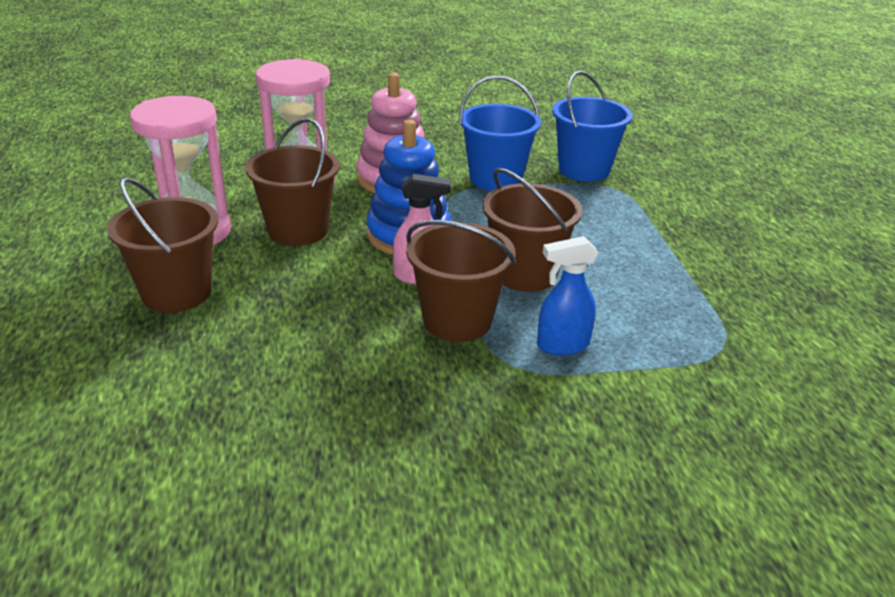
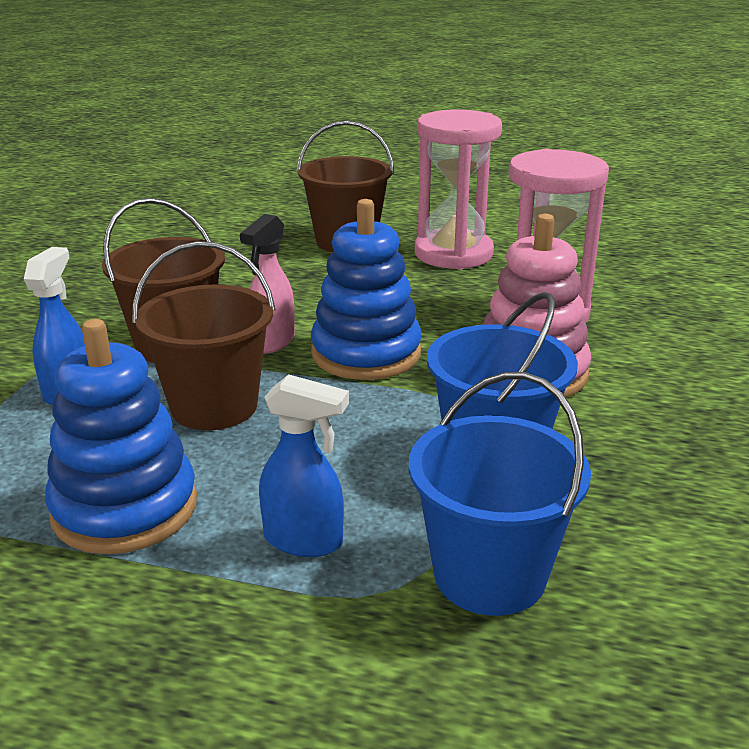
camera: 115 degrees right, 5 degrees down
(298, 230) = (423, 297): brown bucket -> none
(610, 213) = (304, 541): none -> blue spray bottle
(646, 270) = (125, 508): none -> blue stacking toy

